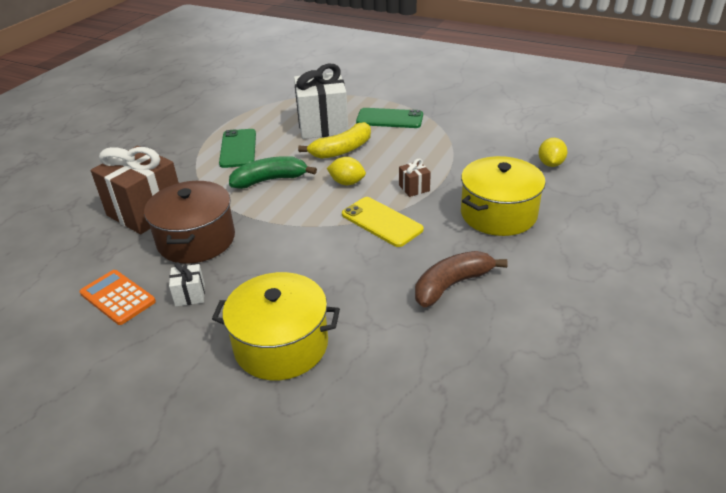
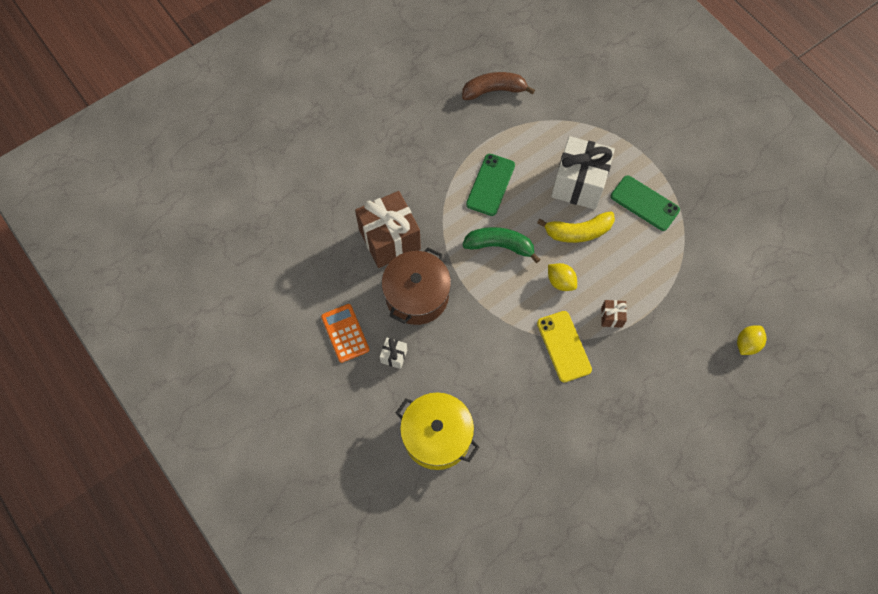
camera: 25 degrees right, 30 degrees up
(451, 285) = (578, 441): brown banana -> brown banana (494, 90)
(498, 214) = (660, 384): yellow pot -> none

